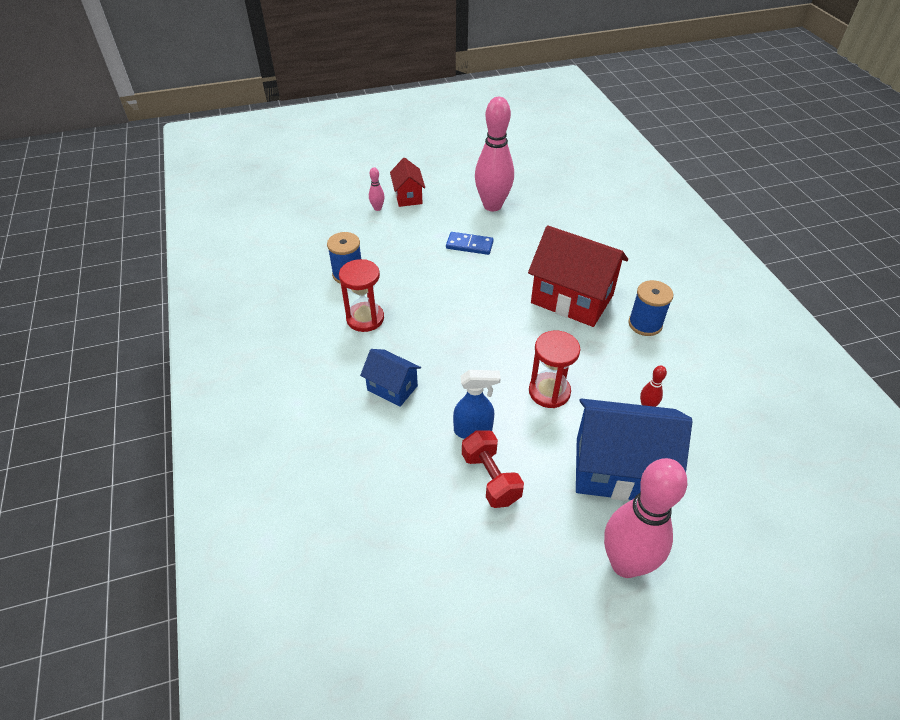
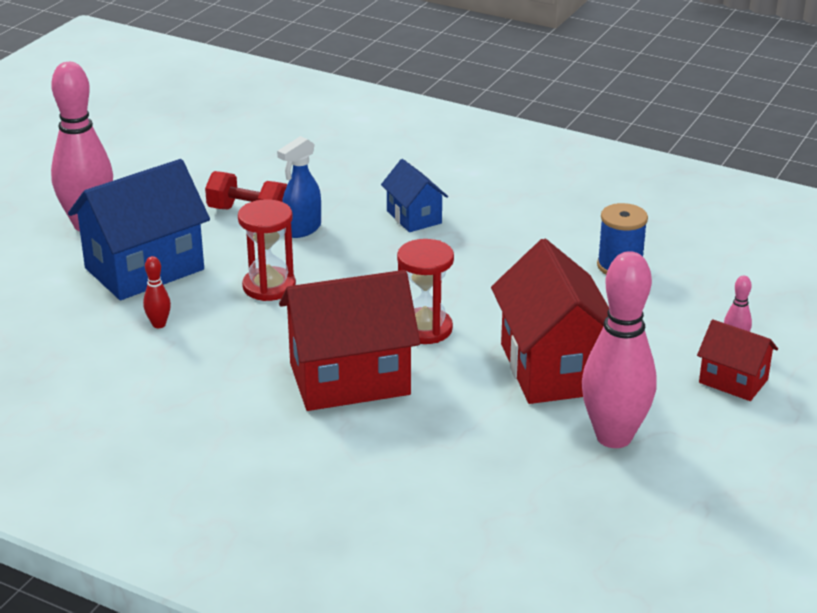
camera: 135 degrees right, 15 degrees down
(365, 318) = (529, 244): red hourglass -> red hourglass (425, 329)
(392, 388) = (414, 217): blue house -> blue house turned 75 degrees clockwise
(469, 245) = (553, 368): blue domino -> red house
(645, 324) = (234, 400): blue spool -> none

